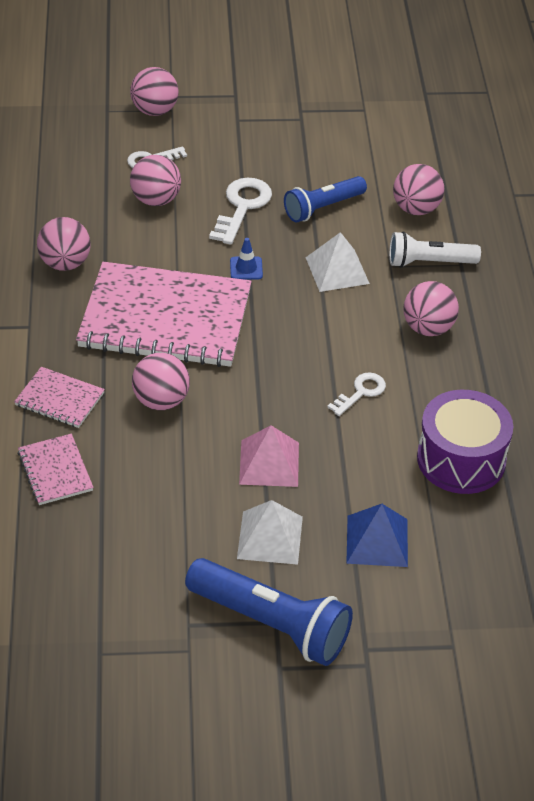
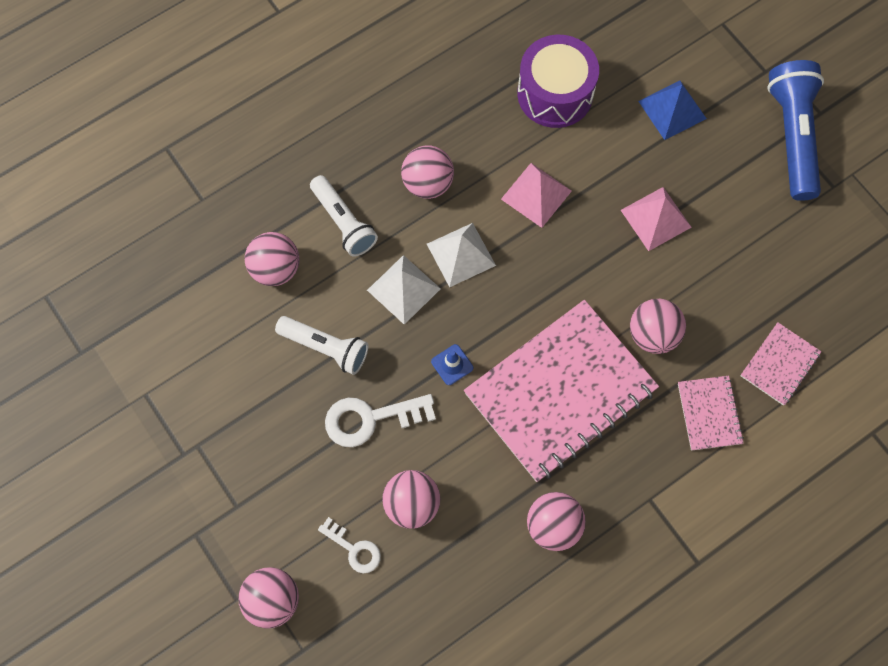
camera: 120 degrees left, 25 degrees up
(165, 318) = (560, 391): pink notebook -> pink notebook turned 75 degrees clockwise
(270, 537) = (722, 178): white pyramid -> white pyramid (461, 254)
(323, 208) = (325, 348): blue flashlight -> white flashlight
(360, 392) = (536, 195): white key -> pink pyramid

